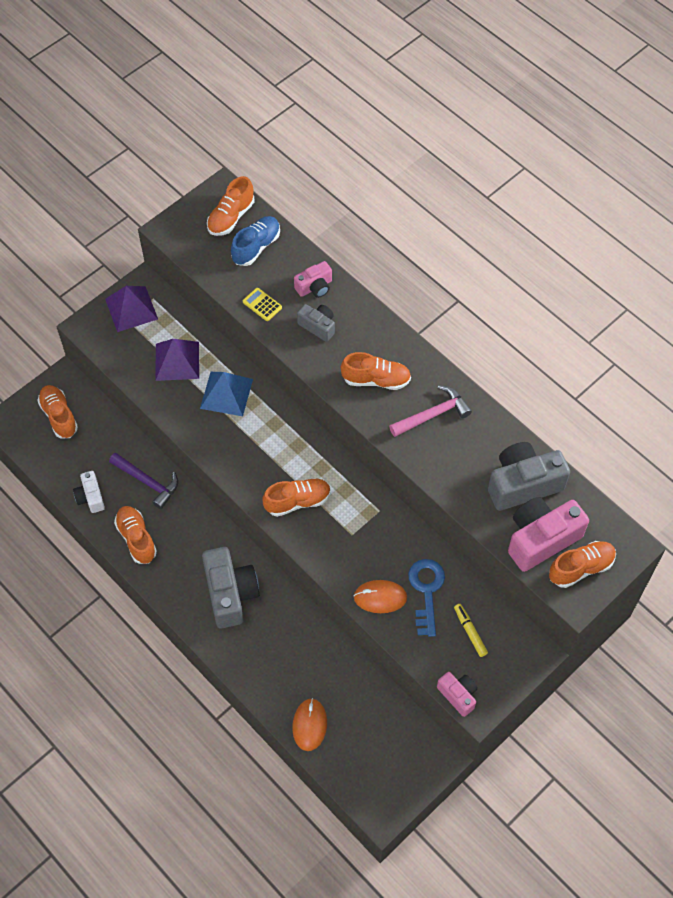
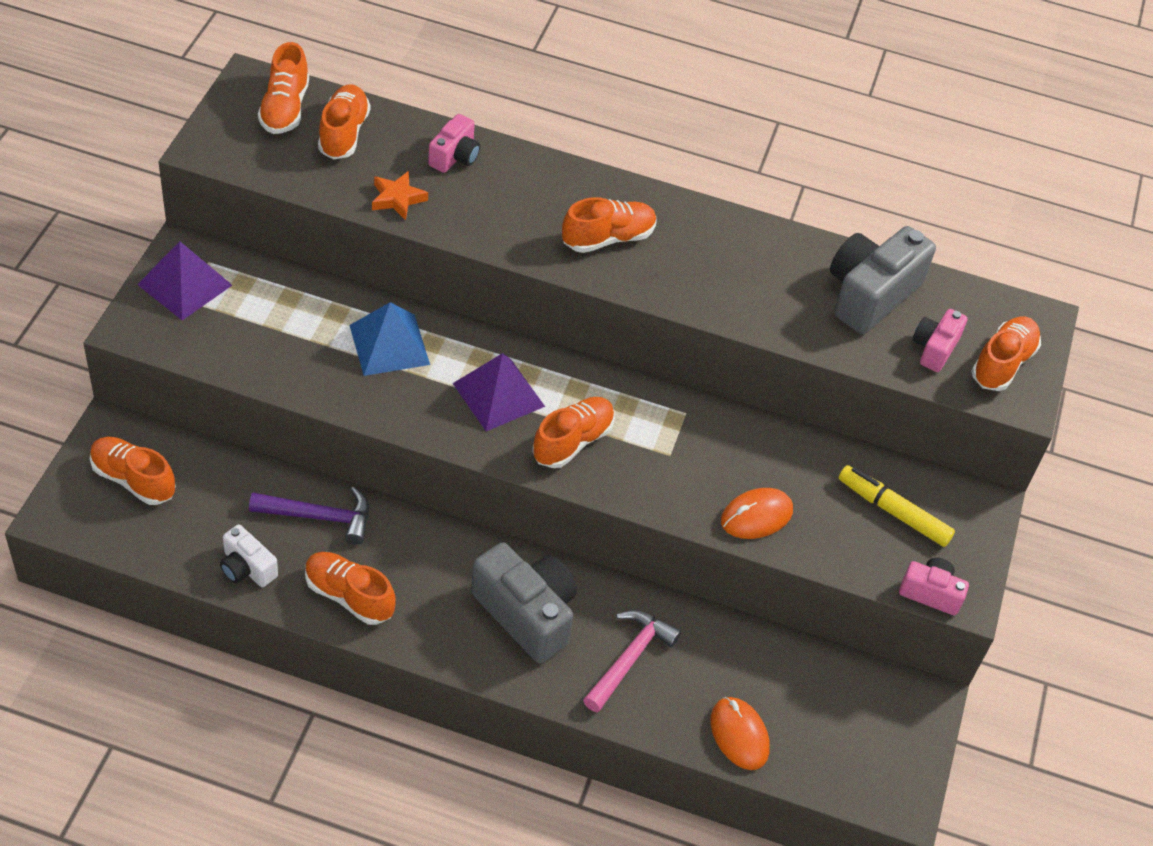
camera: 35 degrees left, 10 degrees down
(177, 361) = (293, 328): purple pyramid -> purple pyramid (498, 395)
(256, 247) = (343, 133): blue shoe -> orange shoe
(262, 304) = (397, 199): yellow calculator -> orange star
(318, 326) = (490, 201): grey camera -> none
(426, 591) = (808, 485): blue key -> none
(432, 414) = (706, 254): pink hammer -> pink hammer (629, 659)
(470, 632) = (893, 512): yellow marker -> yellow marker, size x1.50
(541, 539) = (934, 348): pink camera -> pink camera, size x0.54

